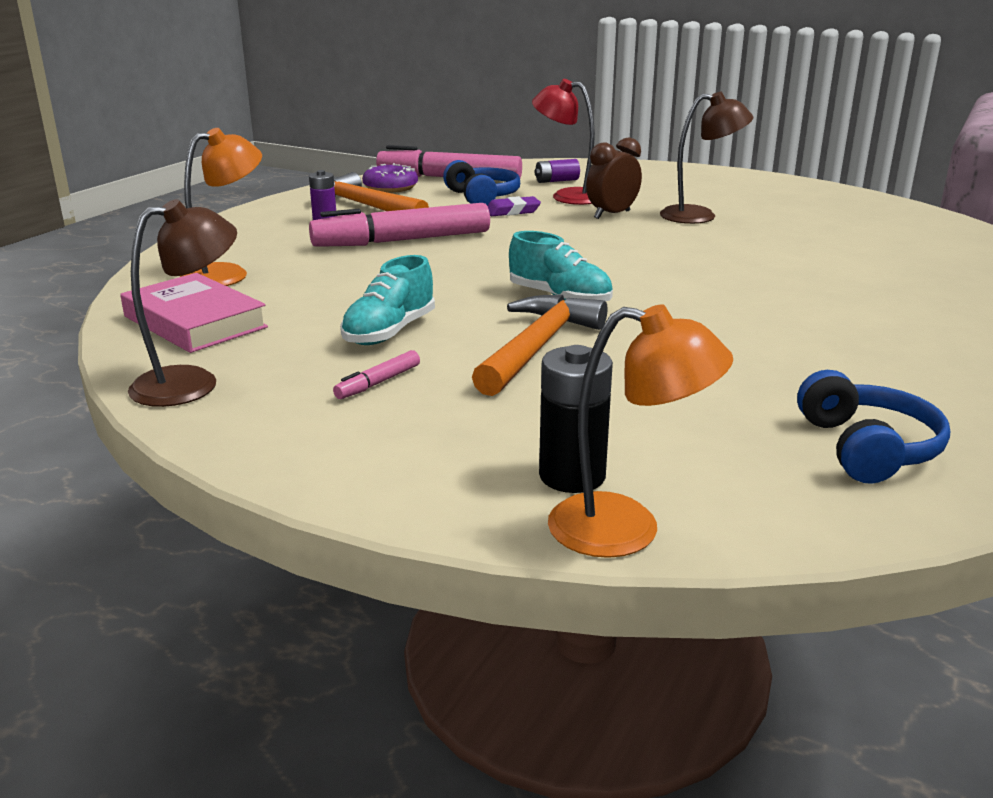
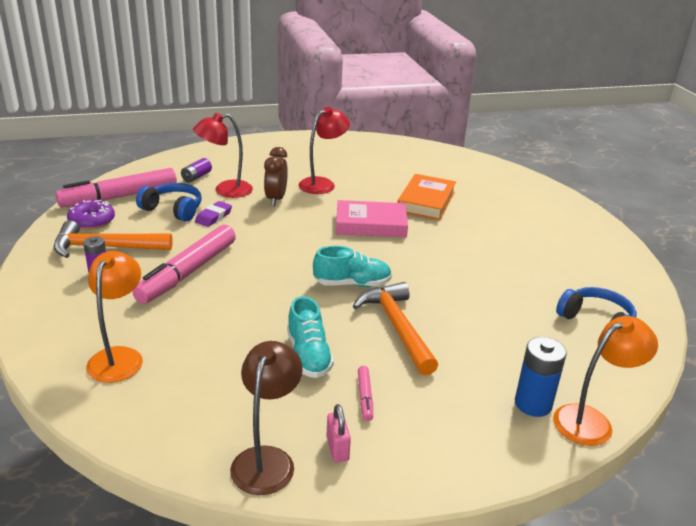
camera: 45 degrees left, 5 degrees up
(195, 322) = (176, 411): pink book -> pink book (371, 224)
(267, 405) = (337, 448): none -> pink padlock
(572, 476) = (533, 404): black battery -> blue battery
(700, 216) = (322, 184): brown lamp -> red lamp
(822, 261) = (426, 201): none -> orange book

